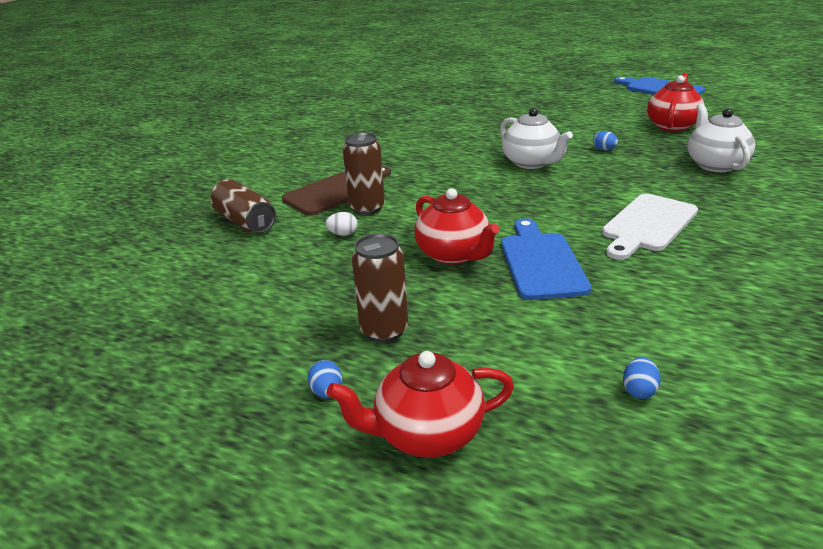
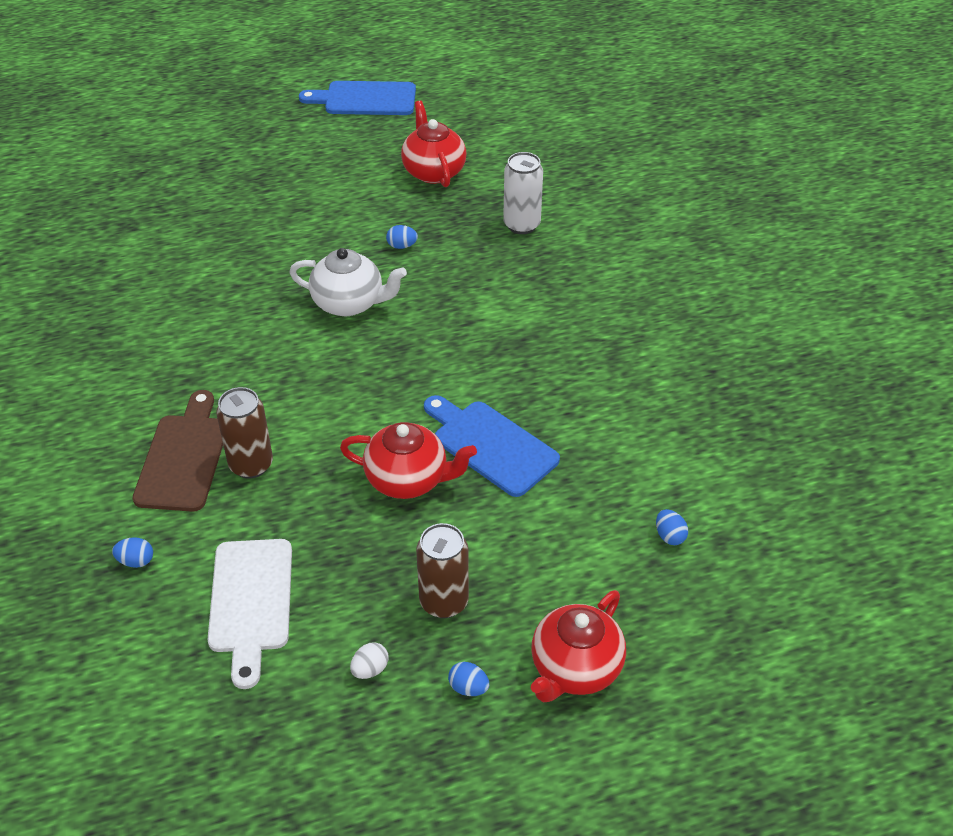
camera: 45 degrees left, 15 degrees up
(245, 222) = (136, 561): brown can -> blue egg
(343, 234) = (270, 515): white egg -> white egg (370, 669)
(647, 225) = (534, 346): white cutting board -> white cutting board (251, 602)
(715, 164) = (521, 225): white teapot -> white can

